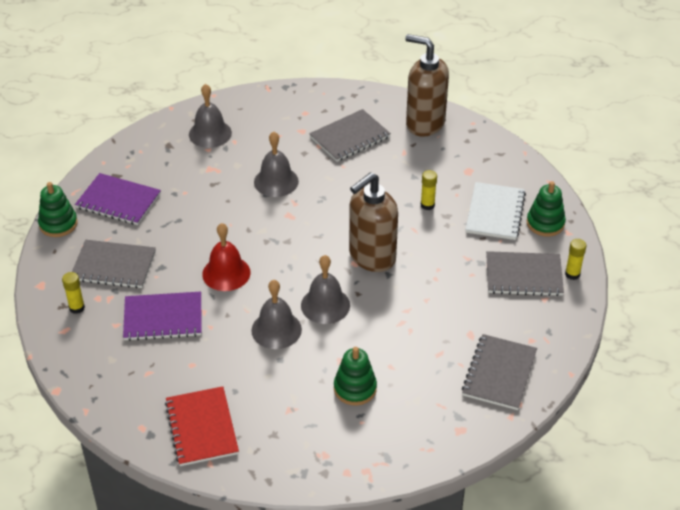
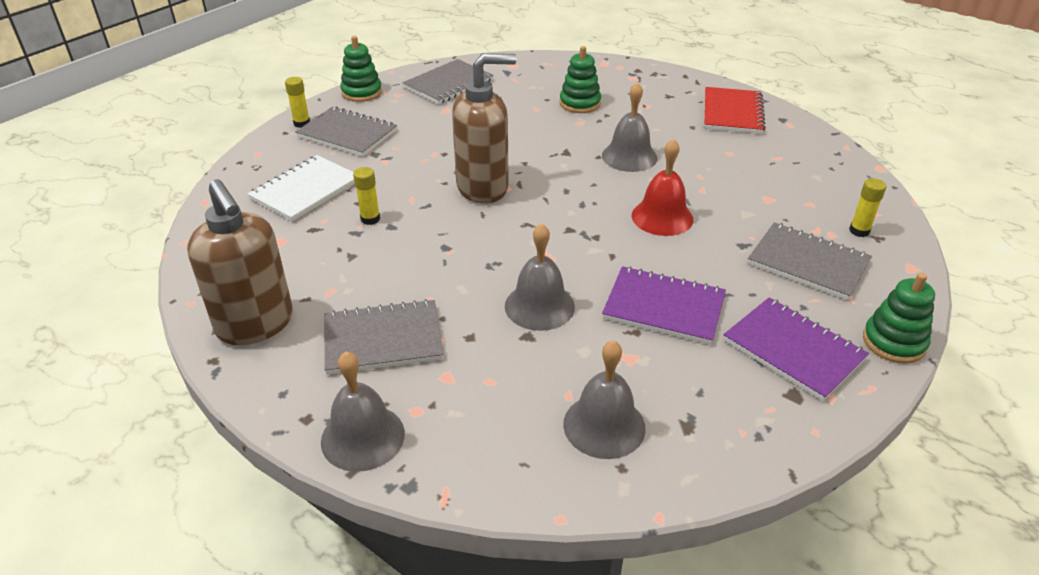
camera: 155 degrees left, 5 degrees down
(163, 318) = (752, 195): purple notebook -> purple notebook (664, 307)
(325, 305) = (566, 162): grey bell -> grey bell (363, 437)
(545, 223) = (268, 166): green stacking toy -> green stacking toy (361, 92)

